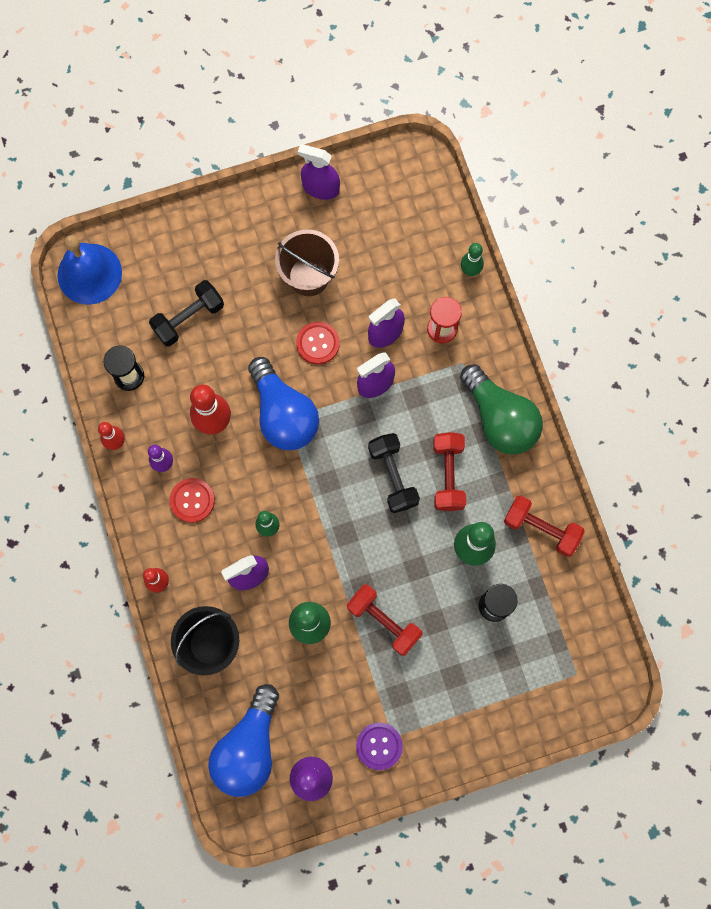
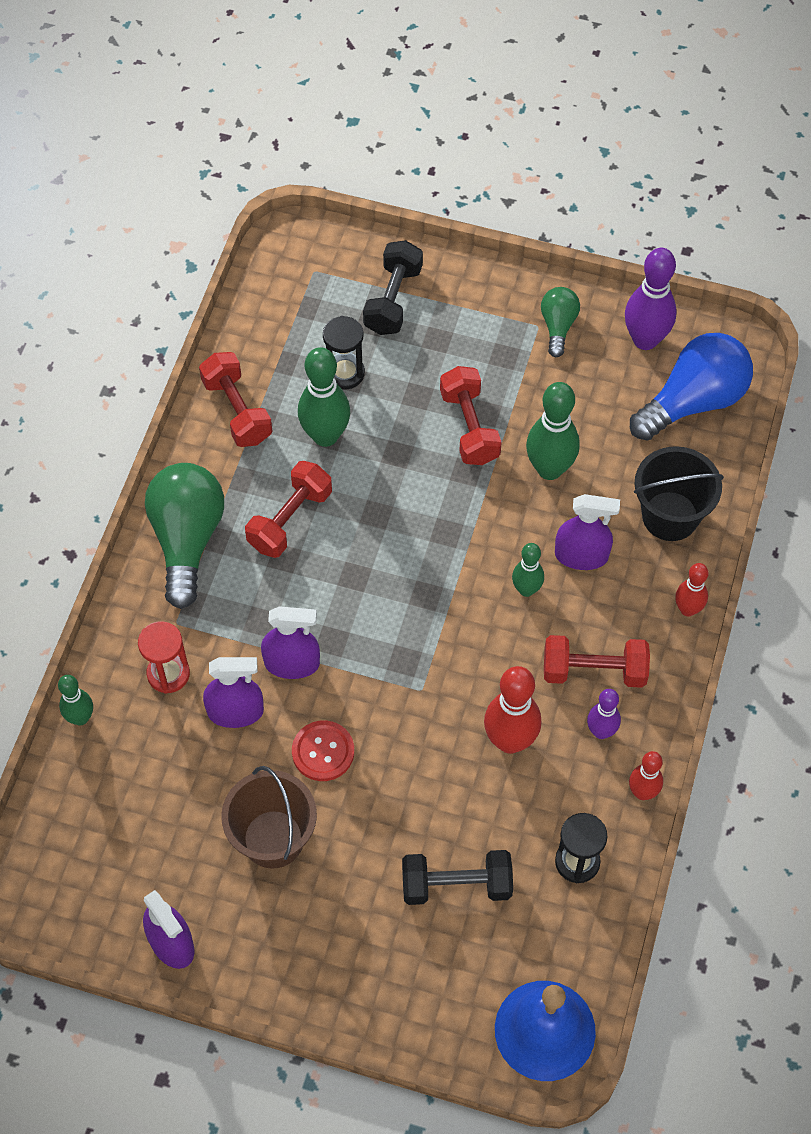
camera: 145 degrees left, 15 degrees down
(192, 500) = (594, 671): red button -> red dumbbell
(283, 414) = (422, 698): blue light bulb -> none
(379, 746) = (558, 326): purple button -> green light bulb
(393, 476) = (350, 555): black dumbbell -> black dumbbell (393, 300)

